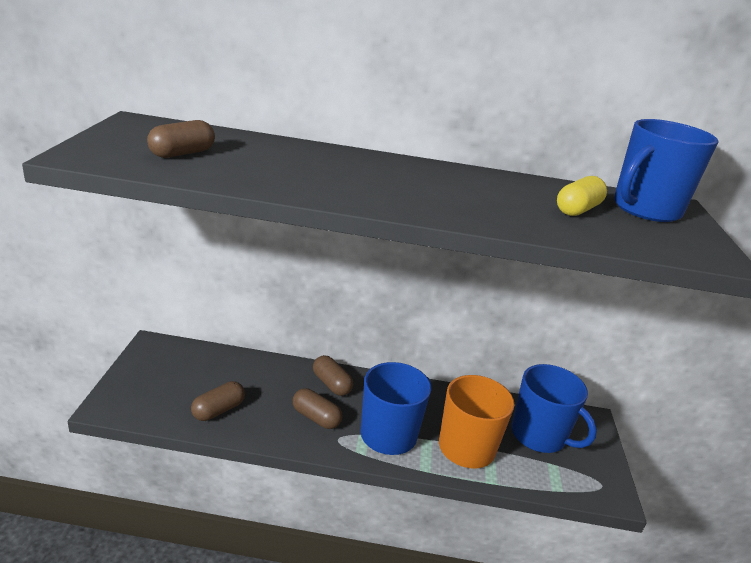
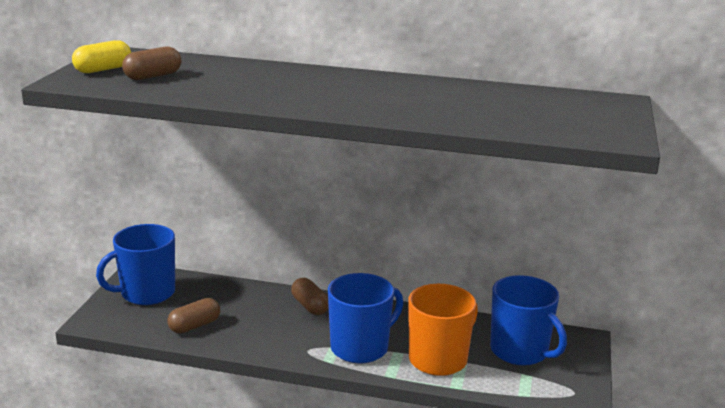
camera: 10 degrees right, 5 degrees down
(316, 417) = (289, 333): brown capsule -> none
(577, 210) = (508, 107): yellow capsule -> yellow capsule (103, 69)
(645, 209) = (581, 105): blue mug -> blue mug (146, 293)

